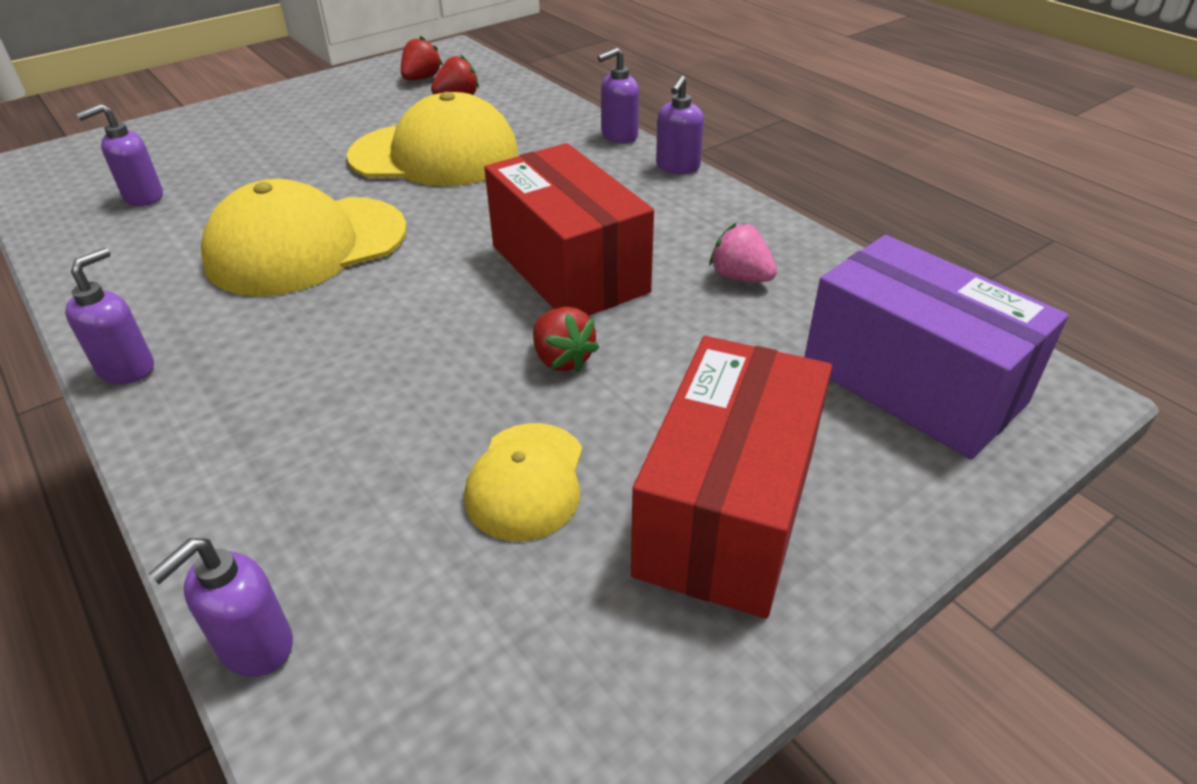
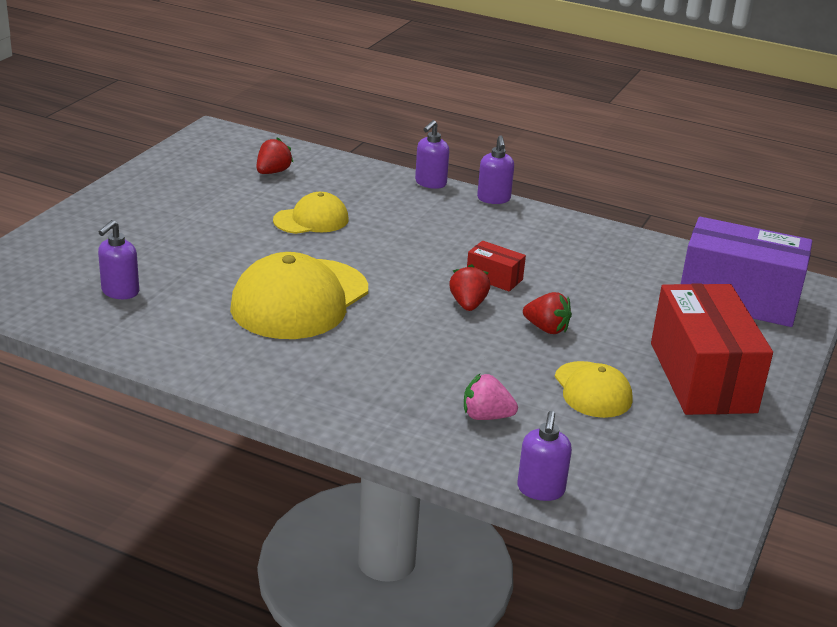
camera: 30 degrees left, 10 degrees down
(127, 369) = (282, 396): purple soap dispenser -> none
(421, 79) = (222, 160): red strawberry -> red strawberry (468, 304)
(434, 155) = (311, 220): yellow cap -> yellow cap, size x0.55
(569, 268) = (494, 278): red box -> red box, size x0.44
(740, 277) = (600, 262): pink strawberry -> pink strawberry (486, 416)

